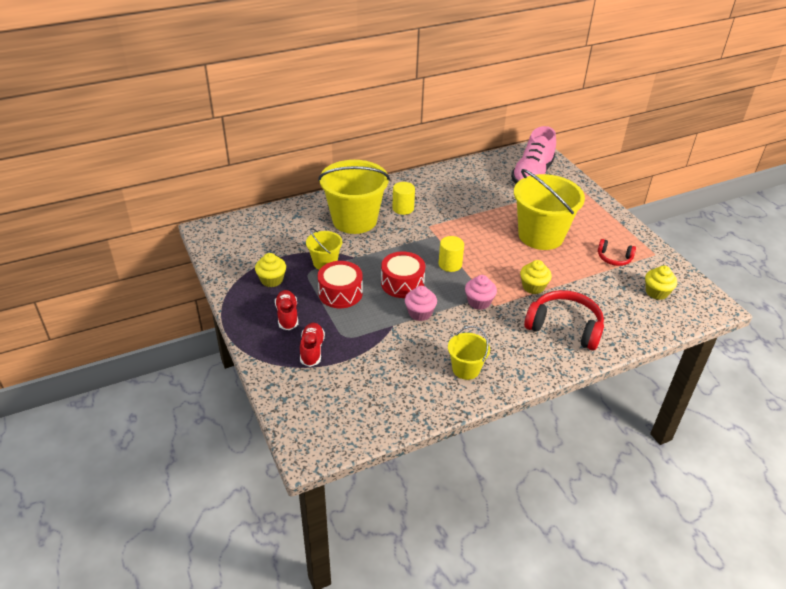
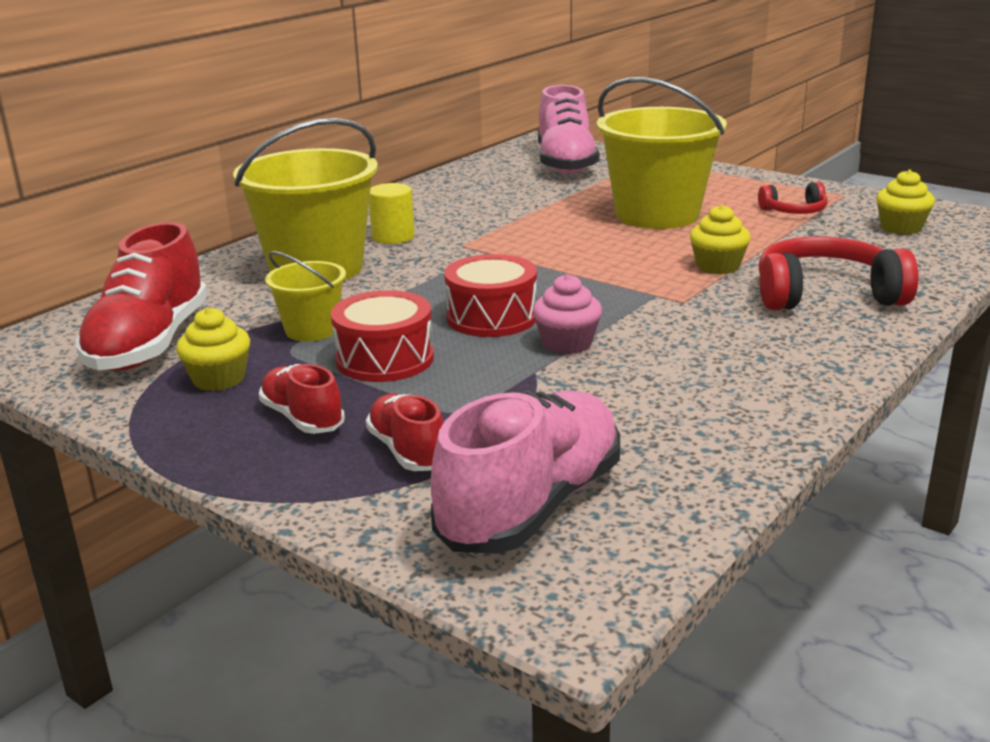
camera: 25 degrees left, 15 degrees down
(259, 247) = (149, 344): none -> red shoe
(334, 397) = (531, 506): none -> pink shoe
(450, 264) = (550, 276): yellow cylinder -> none
(466, 369) = (736, 387): yellow bucket -> none
(479, 302) = (653, 304): pink cupcake -> none

